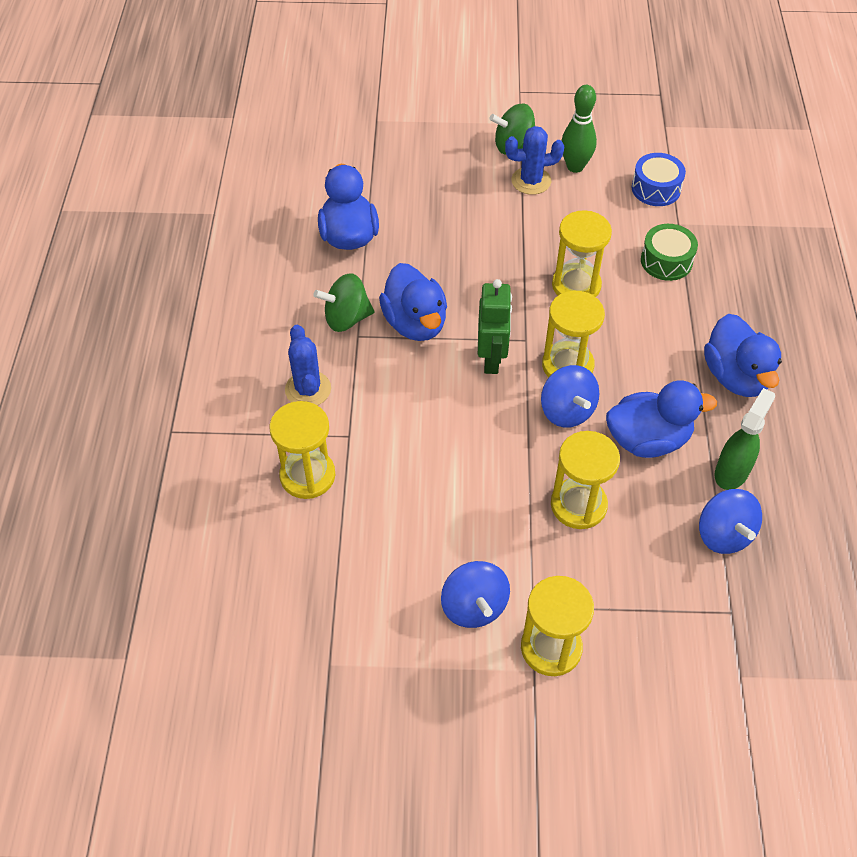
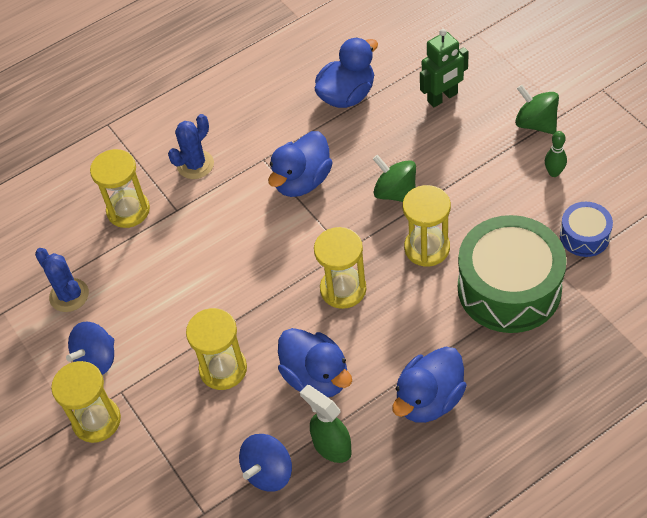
camera: 60 degrees right, 0 degrees up
(346, 318) = (272, 143): green spinning top -> green spinning top (395, 193)
(492, 359) = (309, 242): green robot -> green robot (442, 98)
(531, 181) = (509, 157): blue cactus -> blue cactus (69, 295)
(567, 411) = (300, 313): blue spinning top -> none
(575, 166) = (554, 173): green bowling pin -> green bowling pin, size x0.64
(666, 261) = (509, 288): green drum -> green drum, size x2.05
(732, 471) = (331, 446): green spray bottle -> green spray bottle turned 135 degrees counterclockwise

